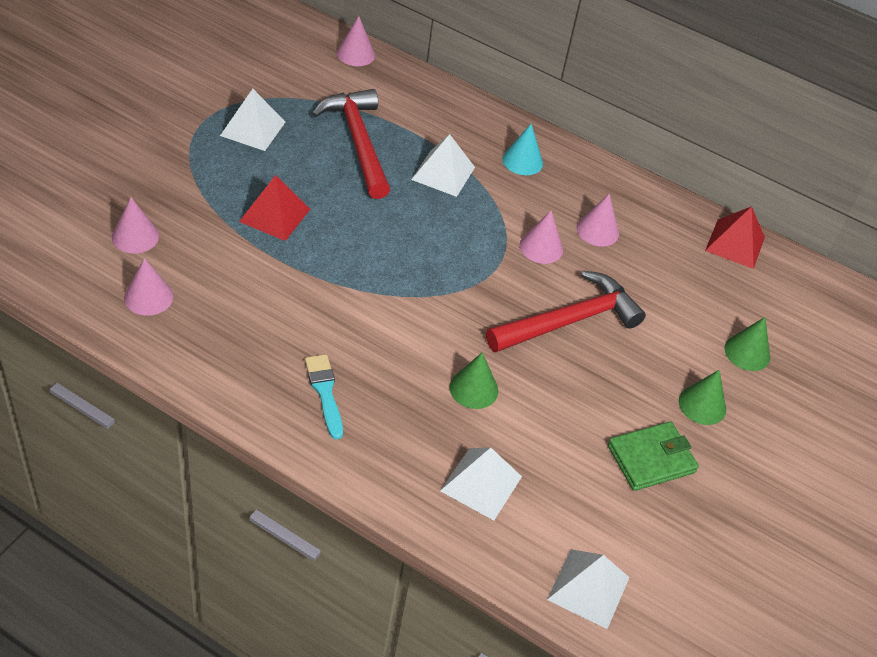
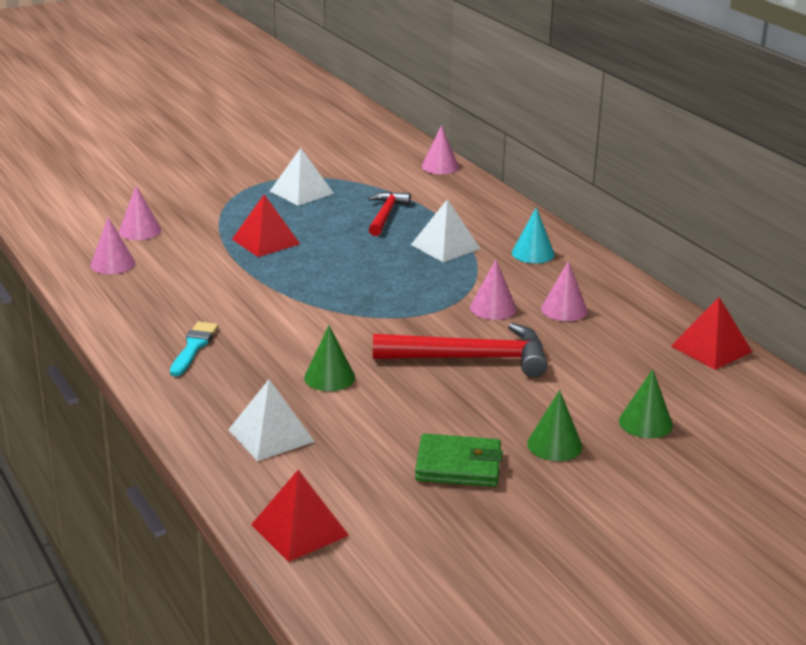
camera: 35 degrees right, 20 degrees down
(358, 142) = (385, 215): red hammer -> red hammer, size x0.62
(588, 588) = (299, 530): white pyramid -> red pyramid

